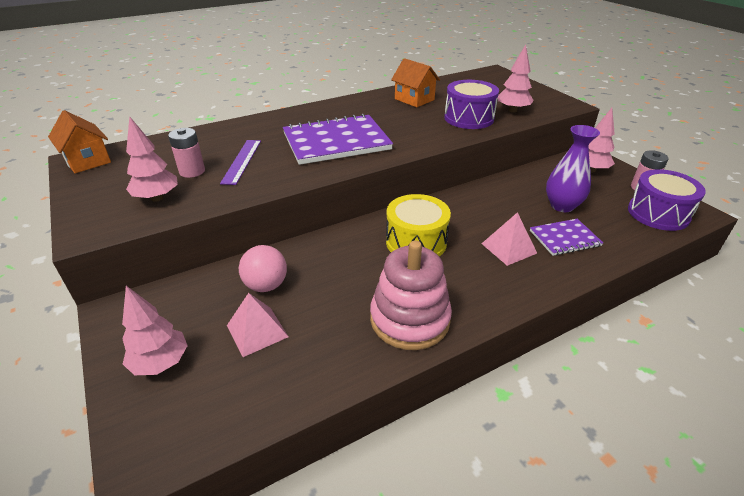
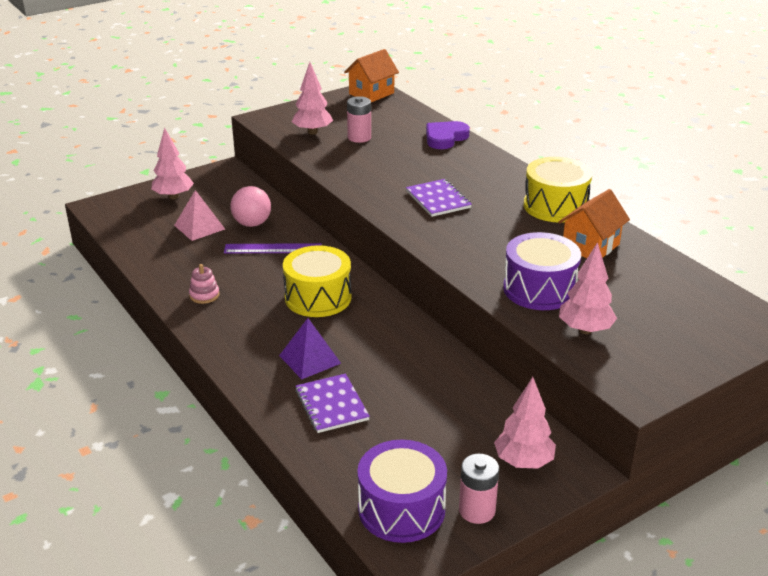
camera: 85 degrees right, 5 degrees down
(223, 132) = (445, 138): none -> purple heart
(241, 161) = (383, 156): purple ruler -> purple ruler (273, 248)
(336, 142) = (438, 199): purple notebook -> purple notebook, size x0.53
(358, 104) = (555, 206): none -> yellow drum
(409, 319) = (204, 295): pink stacking toy -> pink stacking toy, size x0.41
(508, 248) = (310, 359): pink pyramid -> purple pyramid
(562, 206) = (408, 414): purple vase -> none

